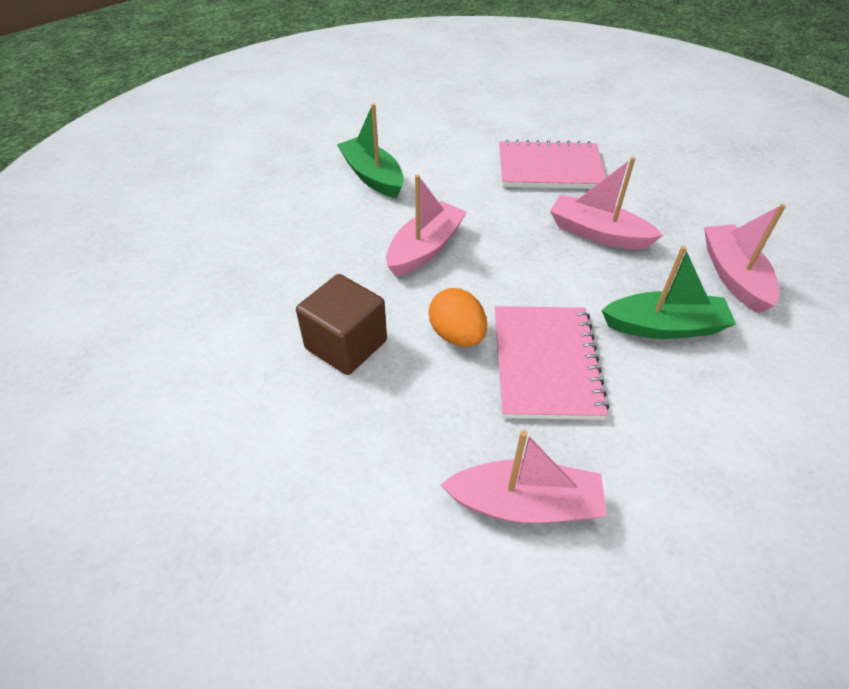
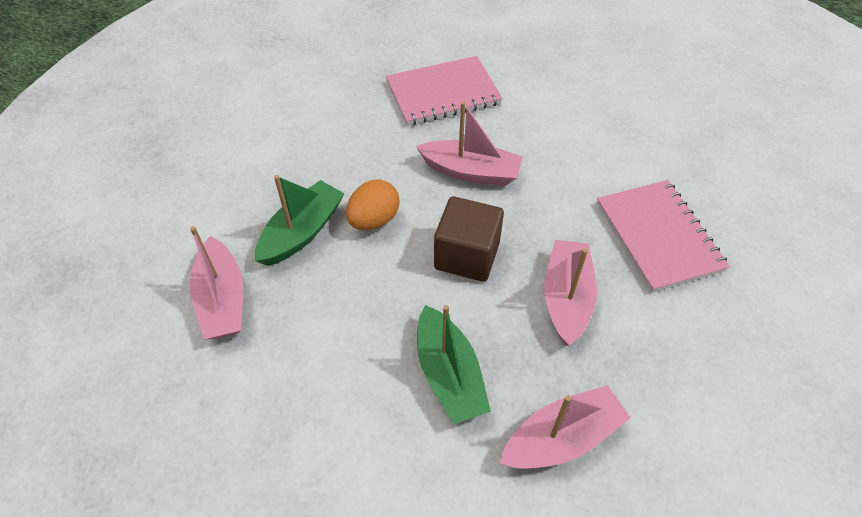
camera: 70 degrees right, 5 degrees up
(346, 344) = (338, 157): brown cube -> brown cube (467, 255)
(372, 176) = (552, 108): green boat -> green boat (302, 232)
(545, 363) = (365, 286): pink notebook -> pink notebook (443, 93)

